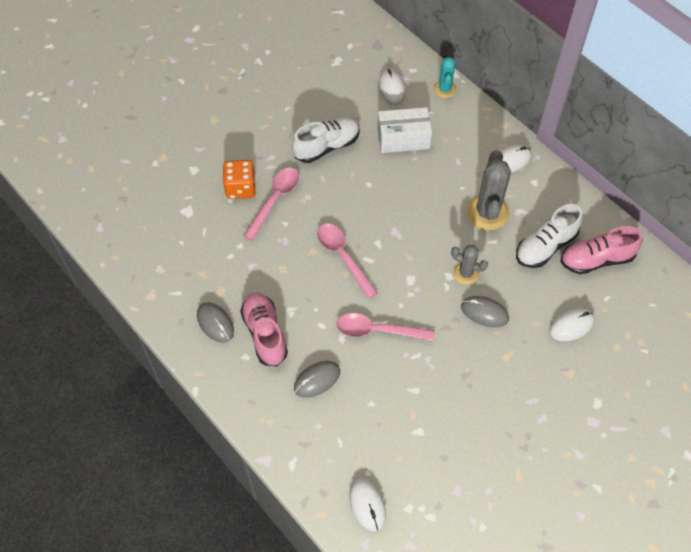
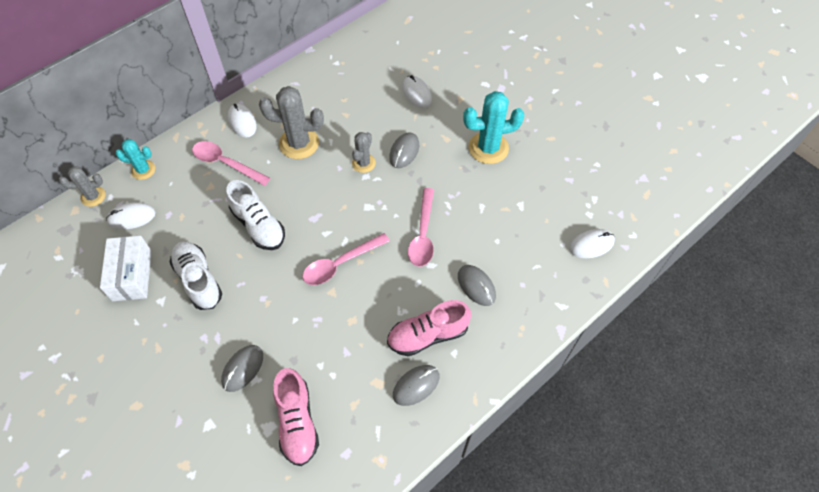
camera: 90 degrees left, 0 degrees up
(240, 188) = (243, 368): orange dice -> grey mouse
(275, 200) = (264, 331): pink spoon -> pink spoon (226, 163)
(403, 139) = (201, 208): white box -> white box (132, 275)
(413, 58) = (93, 196): none -> grey cactus
(497, 401) = (488, 148): none -> turquoise cactus
(545, 246) = (338, 104): white shoe -> white shoe (258, 225)
(596, 259) = (353, 71): pink shoe -> pink shoe (297, 422)

